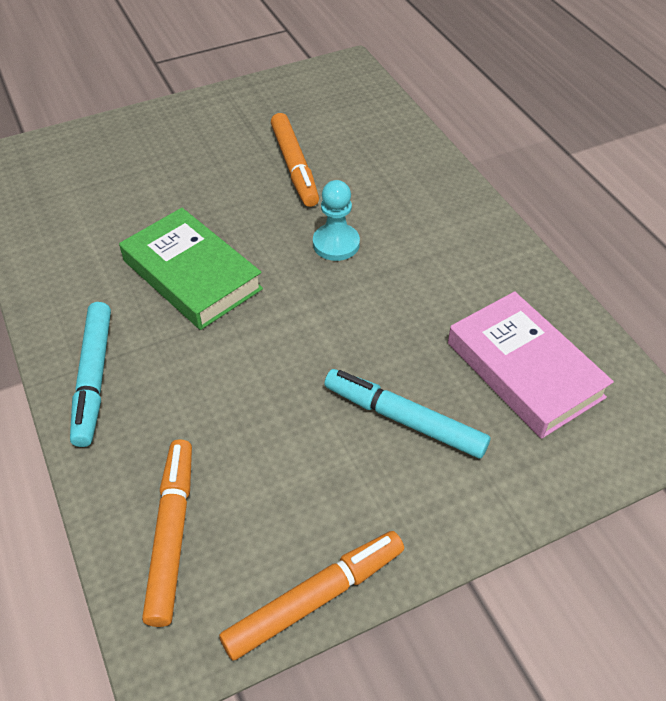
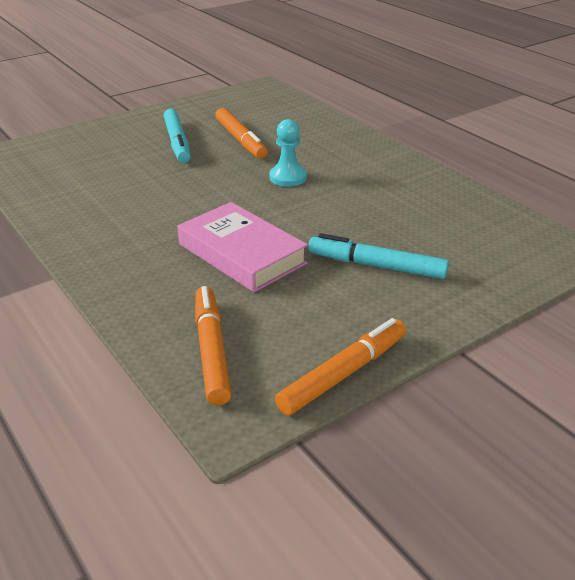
camera: 10 degrees left, 15 degrees down
(93, 378) = (115, 268): turquoise marker -> turquoise marker (177, 142)
(192, 275) = (179, 203): green book -> none
(524, 369) = (457, 230): pink book -> pink book (242, 253)

